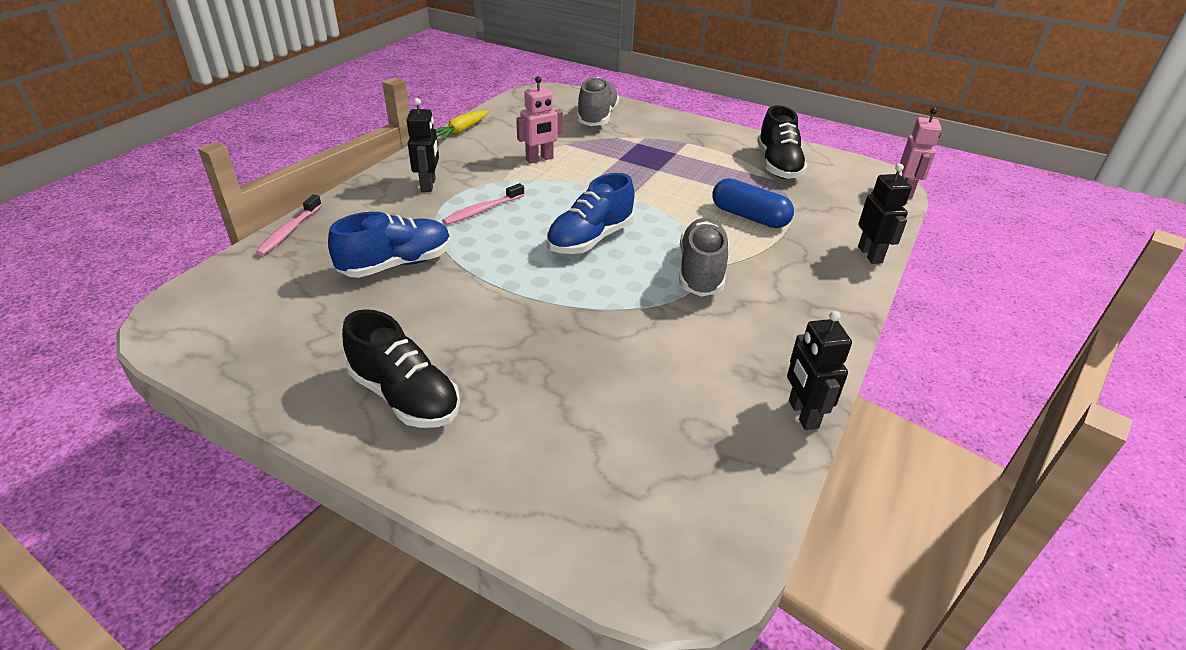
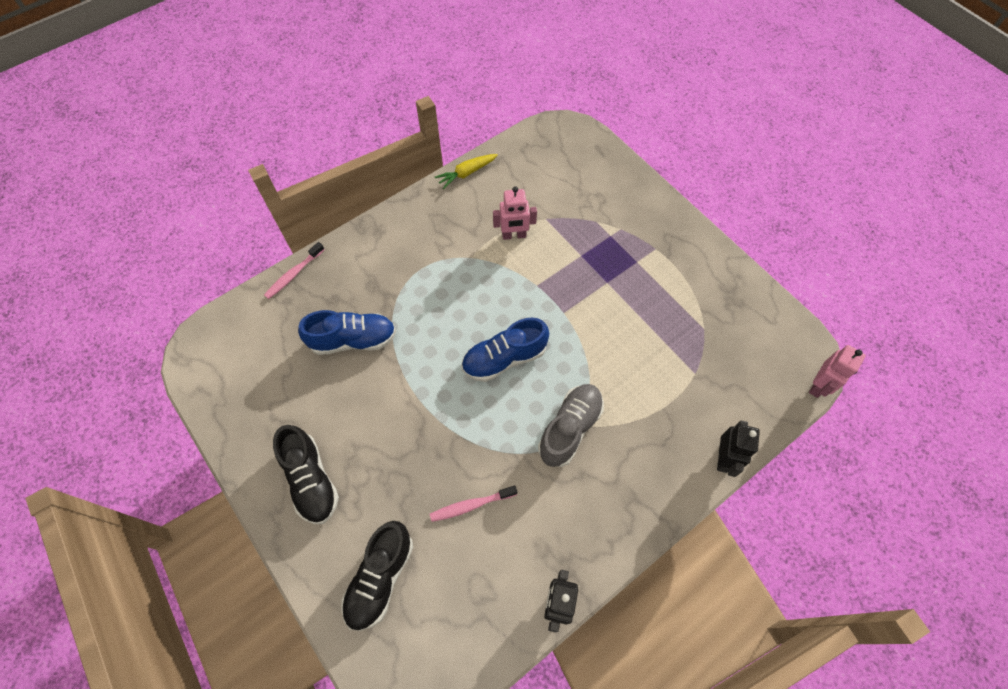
camera: 25 degrees right, 25 degrees up
(428, 185) = (411, 245): black robot -> none
(482, 210) = (438, 293): pink toothbrush -> pink toothbrush (471, 505)
(597, 117) = (594, 184): grey shoe -> none
(749, 217) = (649, 373): blue capsule -> none
(778, 165) = (720, 309): black shoe -> black shoe (380, 578)

